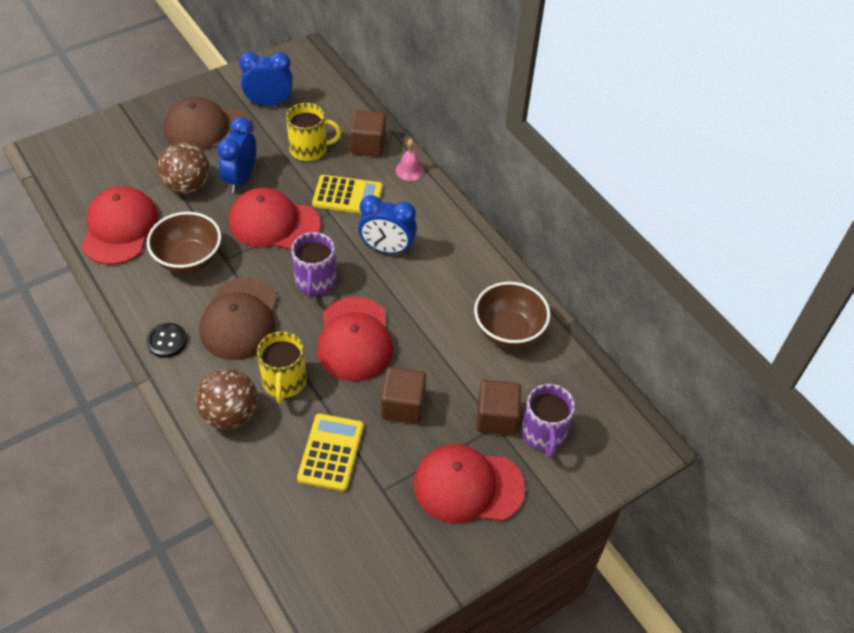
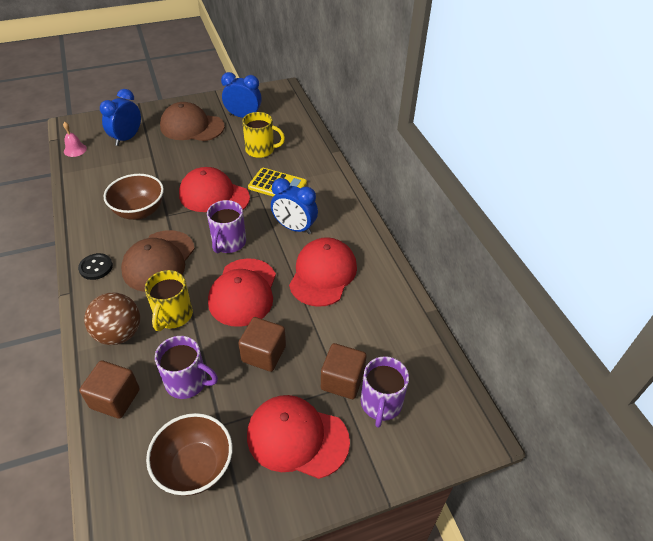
camera: 15 degrees right, 5 degrees down
(120, 228) = (99, 182): red cap -> red cap (323, 274)
(187, 186) = (161, 161): brown ball -> none
(241, 179) = (202, 162): blue clock -> blue clock (127, 138)
(330, 452) = (187, 382): yellow calculator -> purple mug
(368, 145) = (306, 153): brown cube -> brown cube (115, 399)
(409, 170) = (332, 175): pink bell -> pink bell (75, 150)
(508, 331) = (375, 308): brown bowl -> brown bowl (195, 467)

